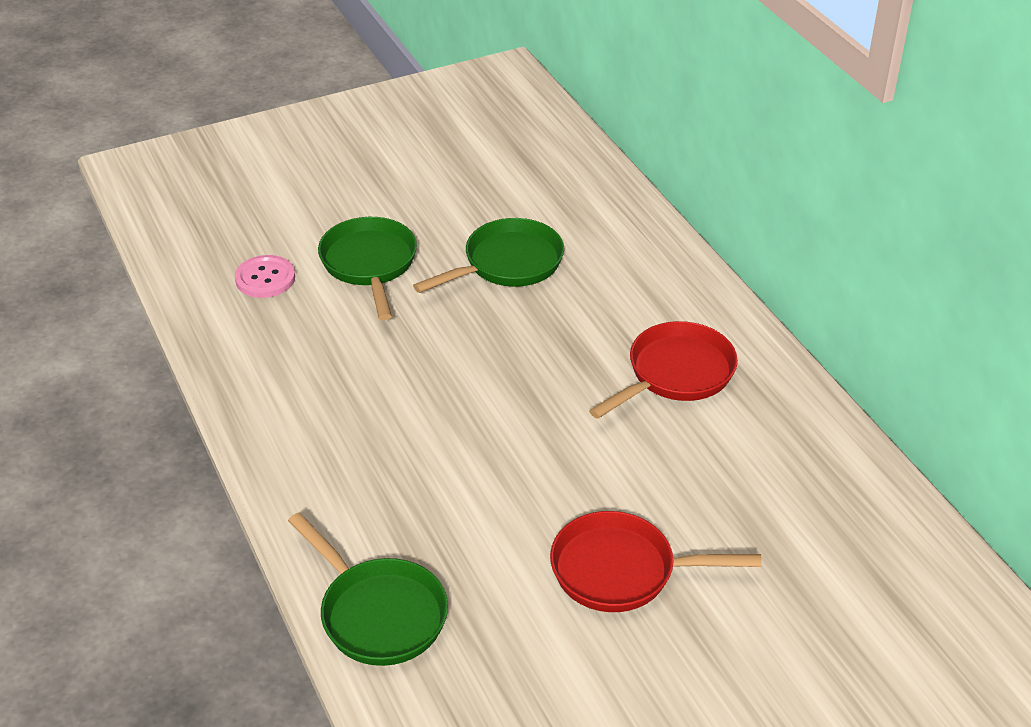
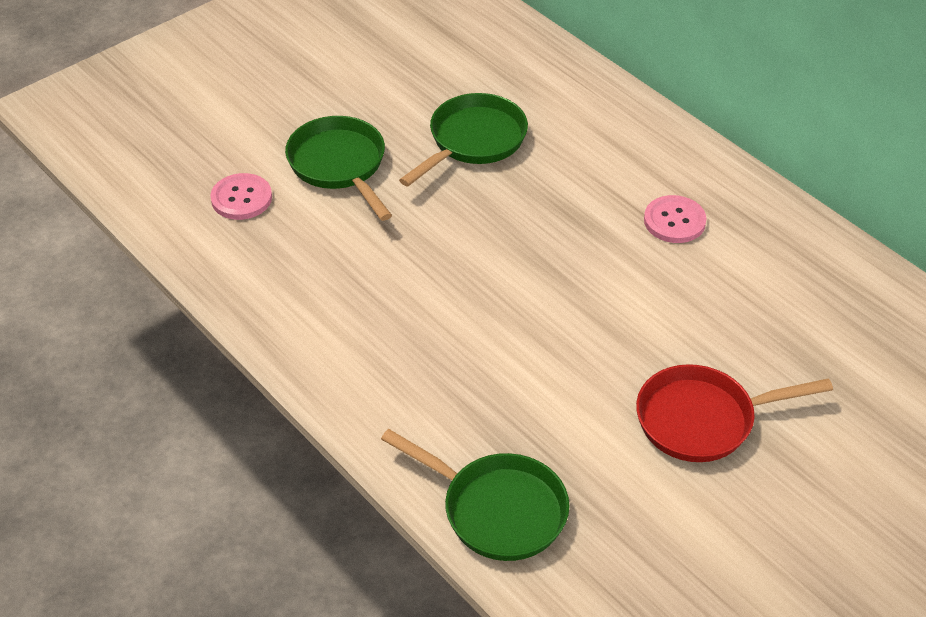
camera: 15 degrees left, 5 degrees up
(675, 374) = (674, 221): red pan -> pink button

